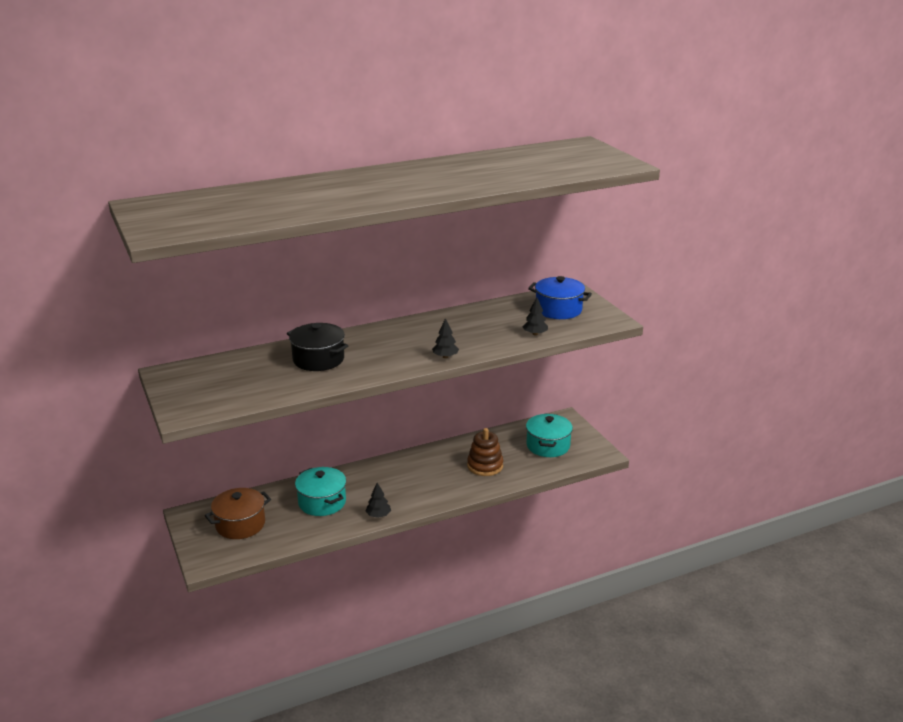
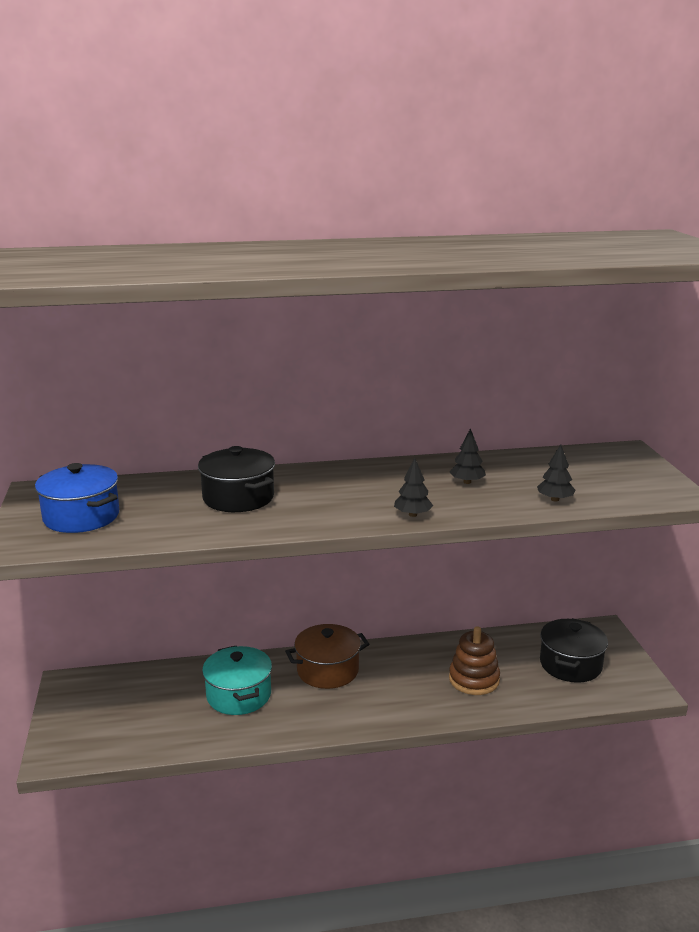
camera: 15 degrees right, 5 degrees down
(240, 524) = (123, 708): brown pot -> brown pot (327, 670)
(378, 515) = (305, 727): black tree -> black tree (467, 482)
(548, 446) = (570, 664): turquoise pot -> black pot
(558, 310) = (599, 472): blue pot -> blue pot (81, 517)

